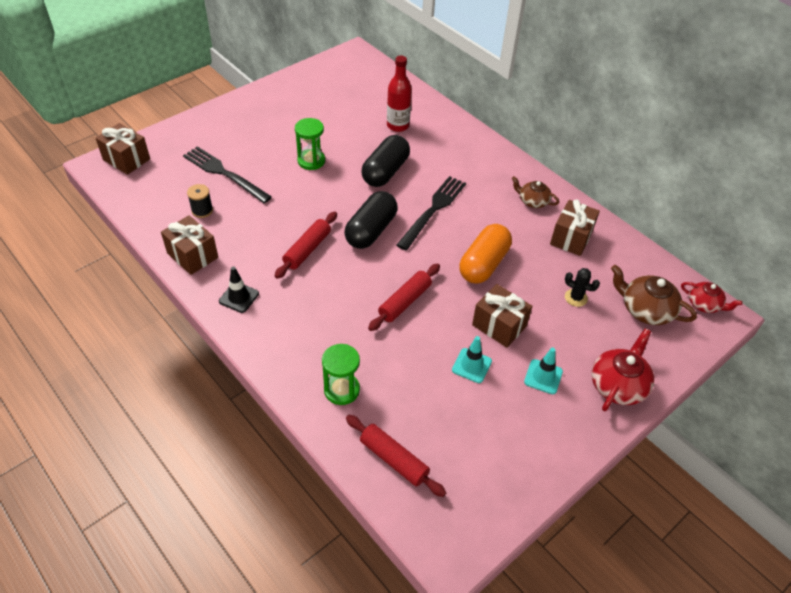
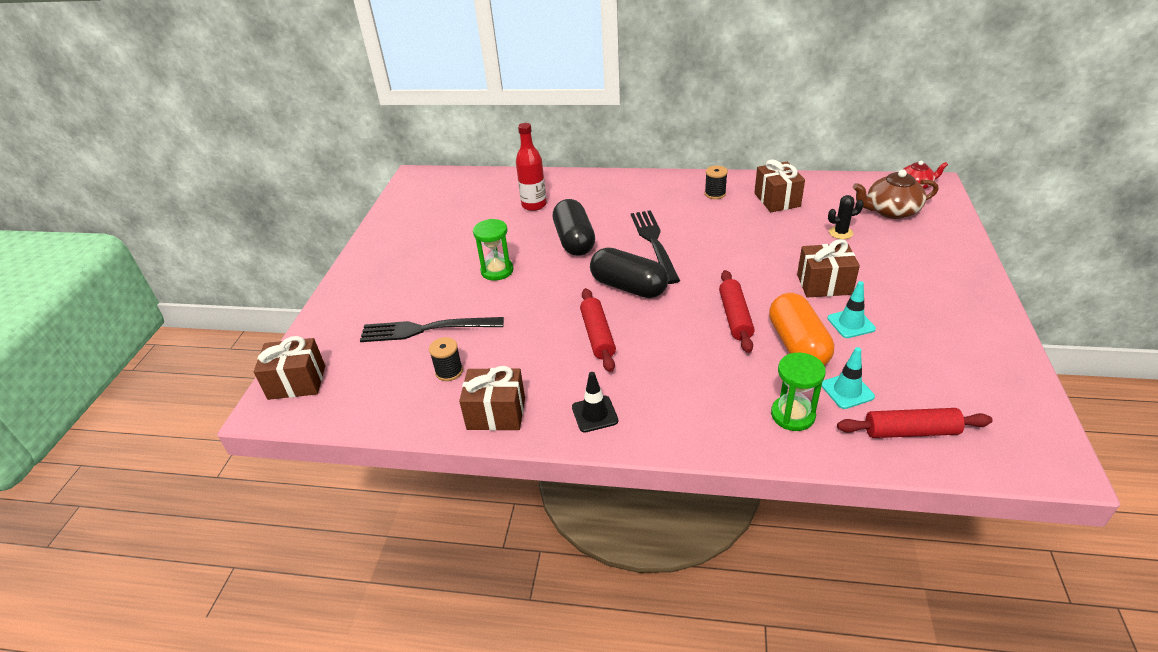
camera: 35 degrees left, 10 degrees down
(371, 230) = (628, 287): black capsule -> black capsule turned 45 degrees counterclockwise
(483, 264) = (748, 253): orange capsule -> orange capsule (797, 345)
(532, 201) = (715, 194): brown teapot -> black spool
(543, 377) = (904, 295): turquoise traffic cone -> turquoise traffic cone (847, 391)
(618, 385) = (952, 265): red teapot -> none

